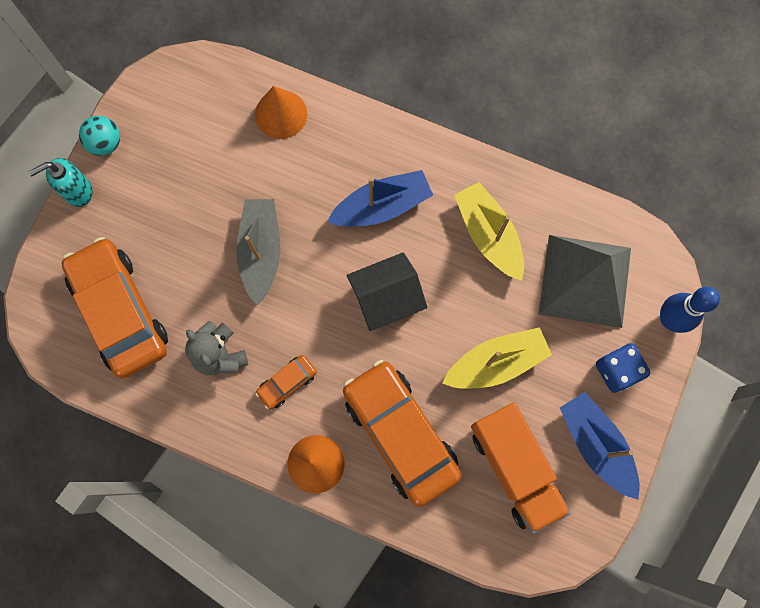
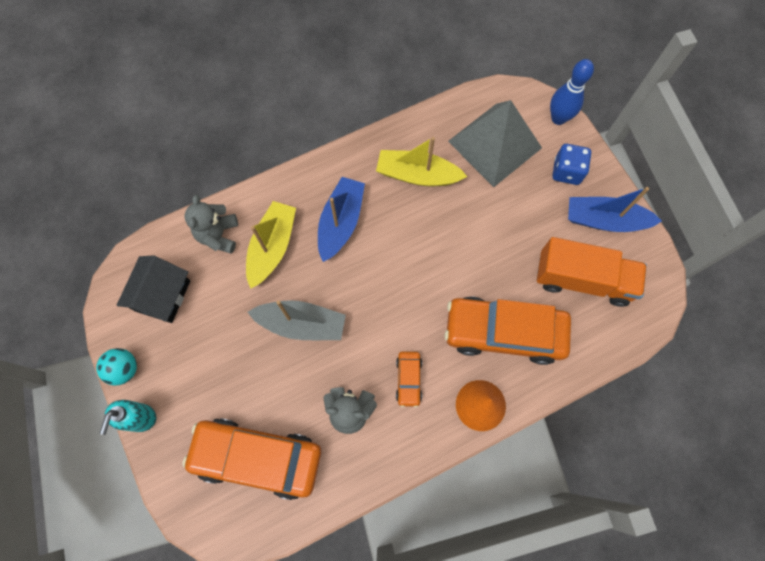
camera: 50 degrees left, 5 degrees down
(261, 251) = (302, 324): grey boat -> grey boat turned 150 degrees clockwise
(281, 114) = (218, 235): orange cone -> grey teddy bear
(386, 298) = (404, 269): black house -> black house (162, 295)
(496, 362) = (504, 236): yellow boat -> yellow boat (272, 247)

